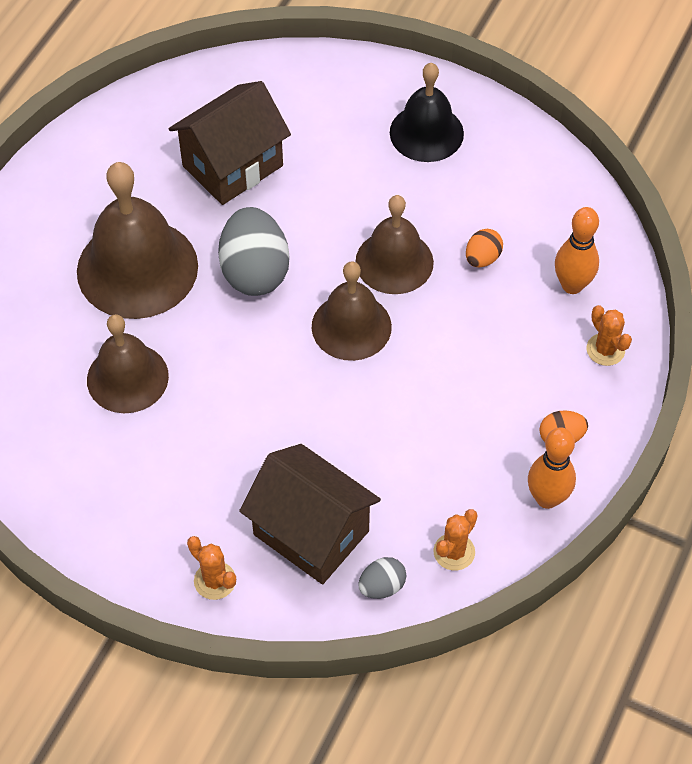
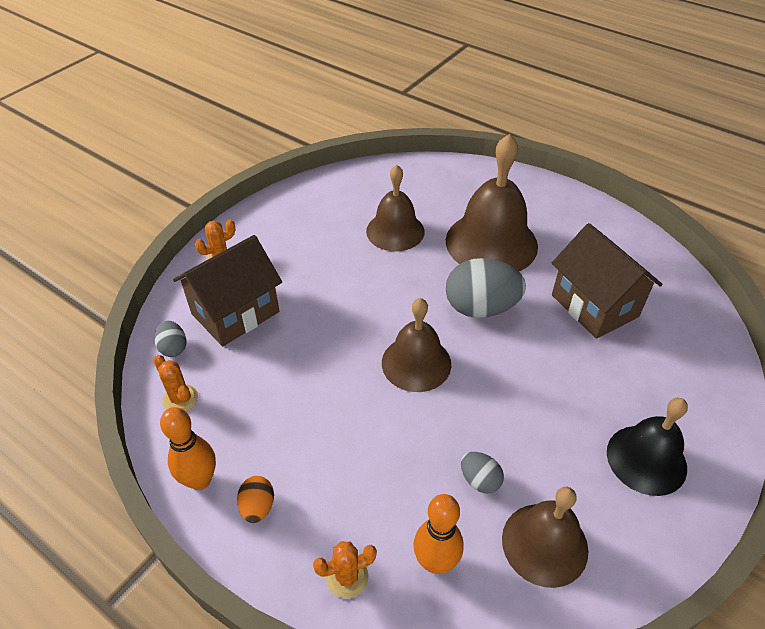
camera: 100 degrees right, 10 degrees down
(394, 262) = (482, 405): brown bell -> brown bell (544, 544)
(482, 258) = (480, 480): orange egg -> grey egg

